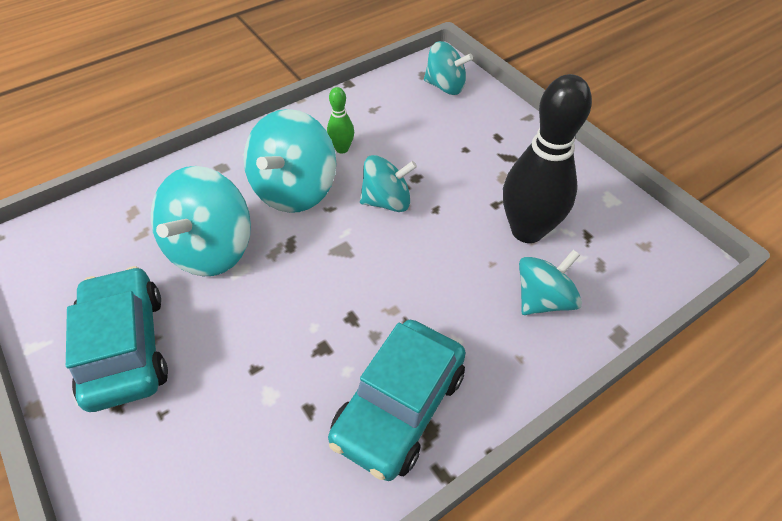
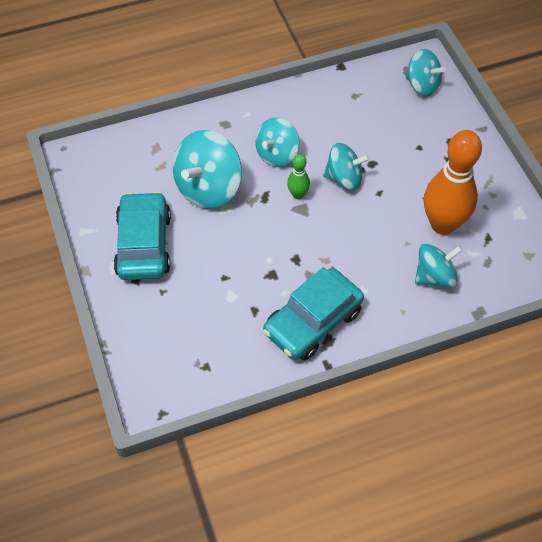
camera: 15 degrees right, 5 degrees up
(295, 189) = (277, 154): turquoise spinning top -> turquoise spinning top, size x0.65
(342, 149) = (321, 127): green bowling pin -> green bowling pin (298, 194)
(527, 230) = (443, 224): black bowling pin -> orange bowling pin

